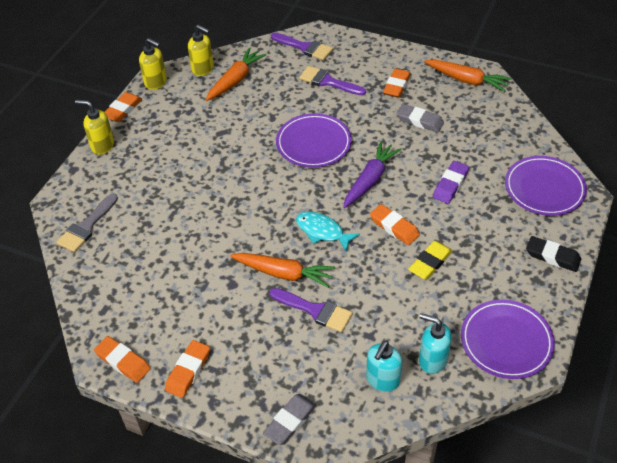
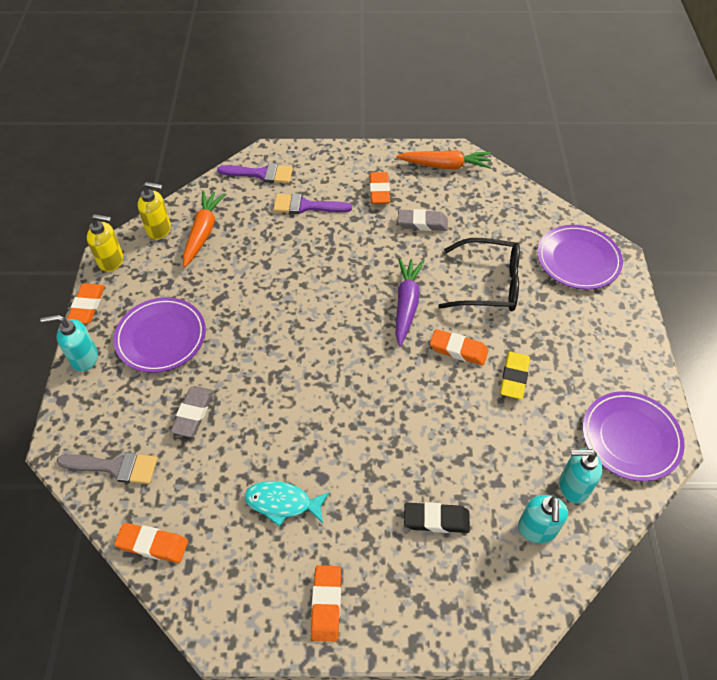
camera: 25 degrees left, 5 degrees up
(87, 226) = (115, 467): grey brush -> grey brush turned 90 degrees counterclockwise
(102, 146) = (84, 358): yellow soap dispenser -> turquoise soap dispenser
(123, 361) = (244, 623): orange eraser -> orange eraser (153, 544)
(284, 273) = (372, 444): orange carrot -> none
(290, 421) = (468, 618): grey eraser -> grey eraser (193, 413)
(313, 143) = (326, 281): purple plate -> purple plate (161, 337)
(315, 310) = (427, 475): purple brush -> none
(322, 231) = (387, 380): turquoise fish -> turquoise fish (282, 503)
(450, 185) = (489, 284): purple eraser -> black glasses
(552, 256) = (623, 330): black eraser -> black eraser (436, 519)

